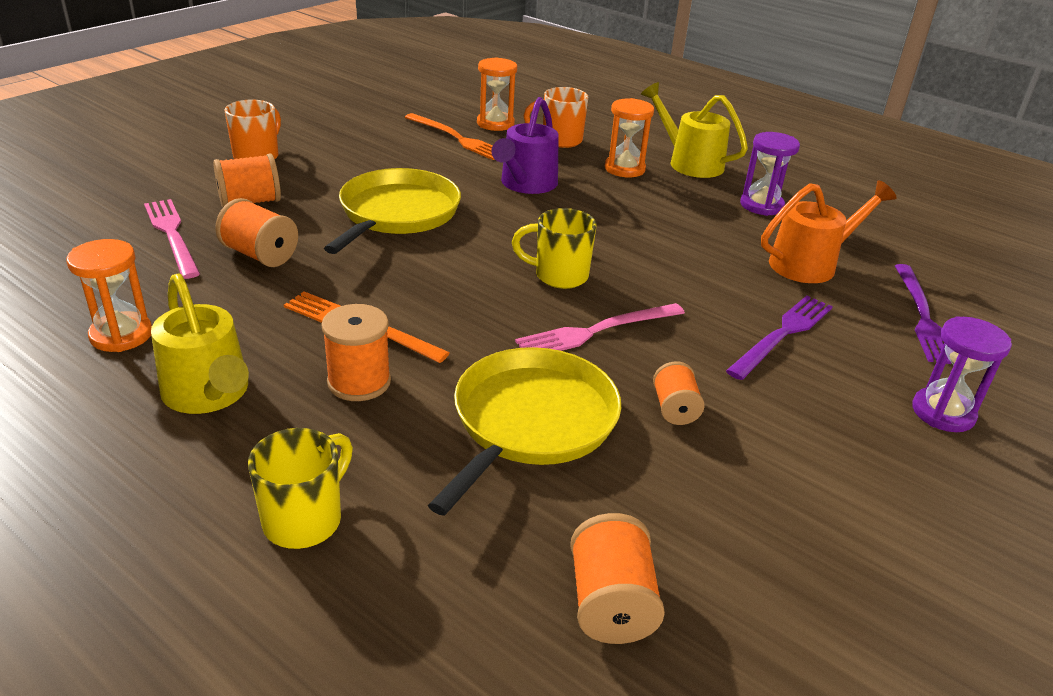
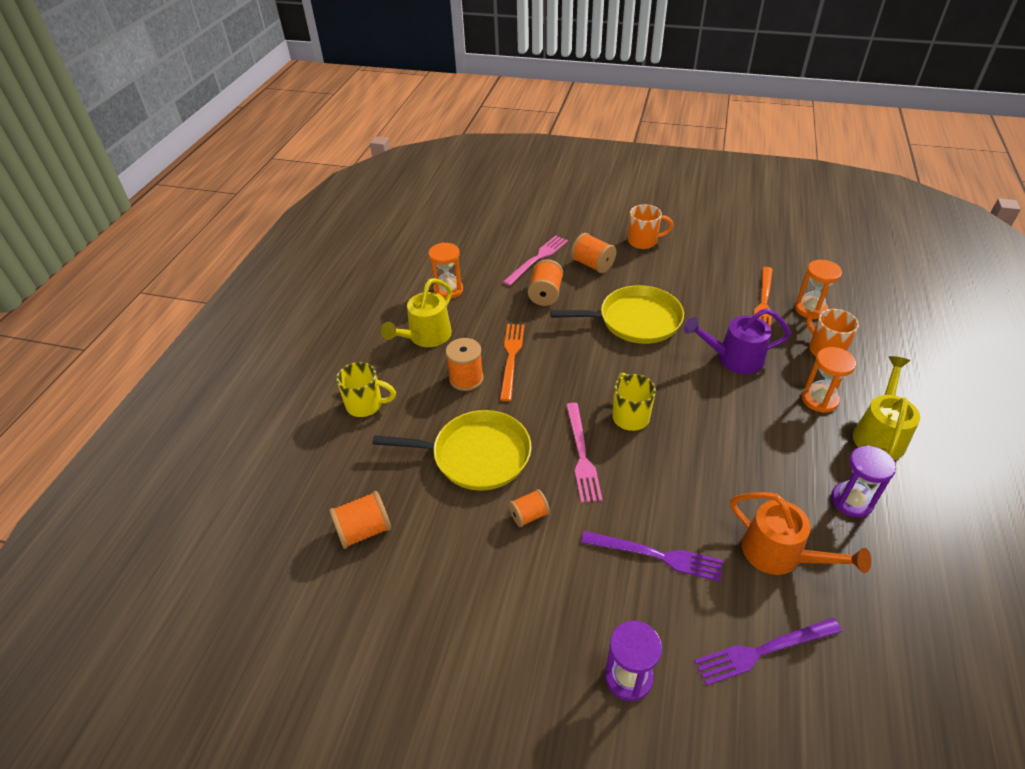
camera: 70 degrees right, 10 degrees up
(596, 331) = (582, 454): pink fork -> pink fork turned 135 degrees counterclockwise

